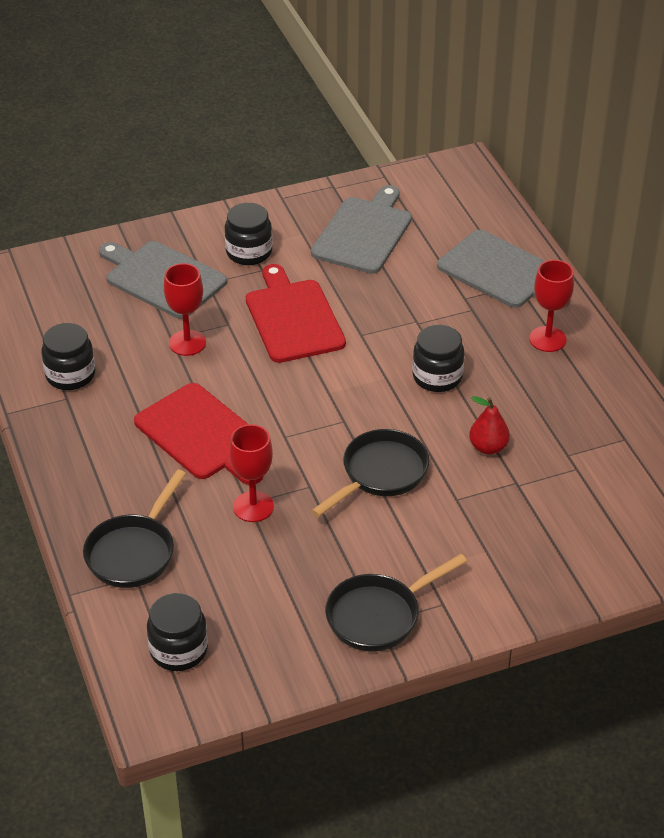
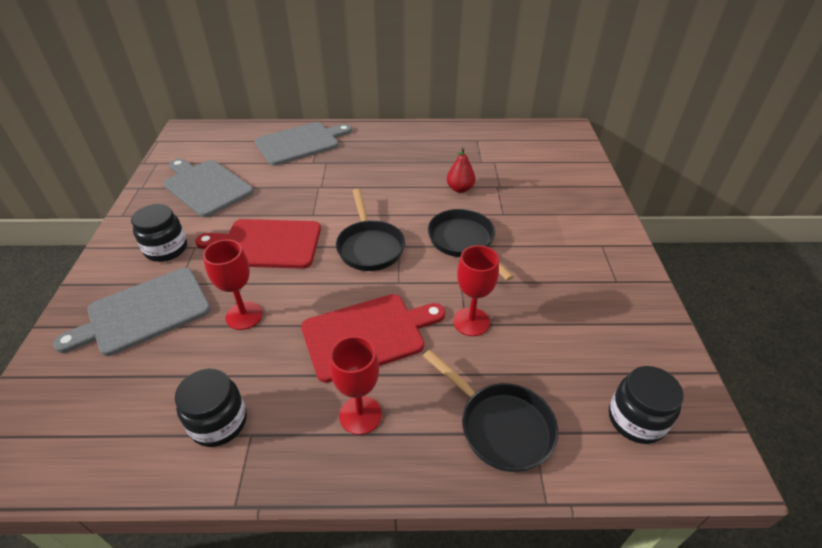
camera: 70 degrees left, 0 degrees up
(379, 615) = (609, 279): black pan -> black pan (369, 246)
(437, 377) = (380, 192): black jar -> none
(547, 339) = (375, 143): red goblet -> red goblet (360, 415)

